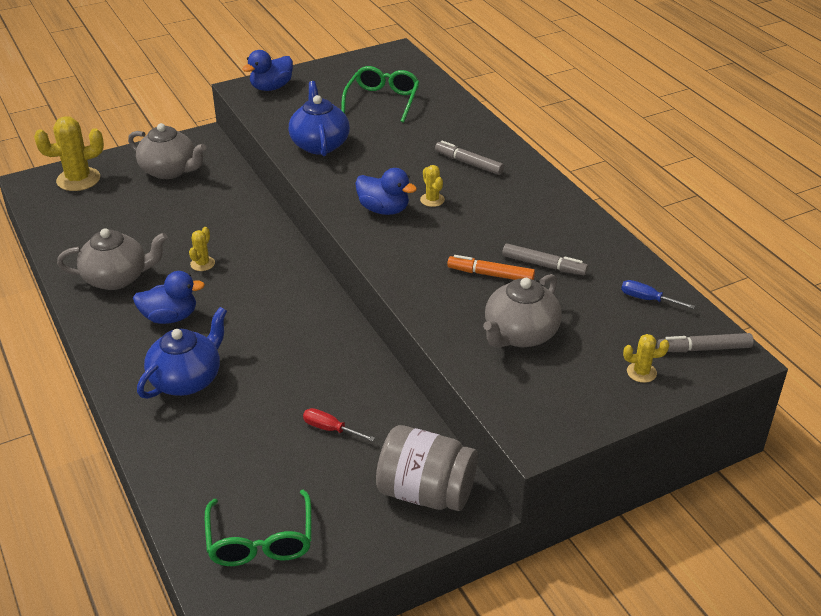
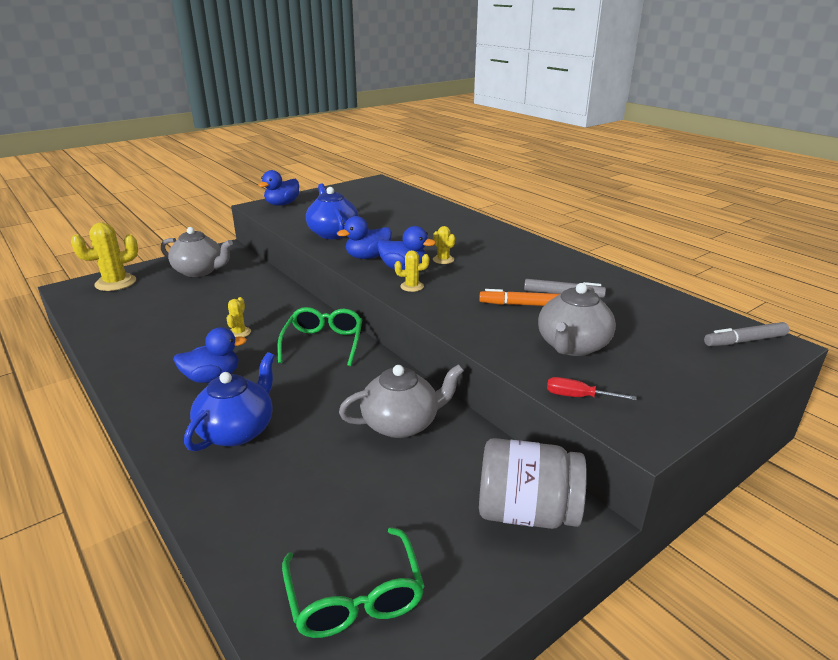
camera: 10 degrees left, 10 degrees down
(117, 278) = (156, 351): grey teapot -> grey teapot (402, 424)
(330, 429) = (402, 460): red screwdriver -> red screwdriver (578, 397)
(349, 187) = (368, 257): none -> blue duck
(382, 101) = (376, 206): green glasses -> green glasses (323, 343)
(468, 163) = (463, 236): grey marker -> none
(641, 372) = (704, 365): yellow cactus -> yellow cactus (412, 286)
(648, 299) = (668, 310): blue screwdriver -> none

